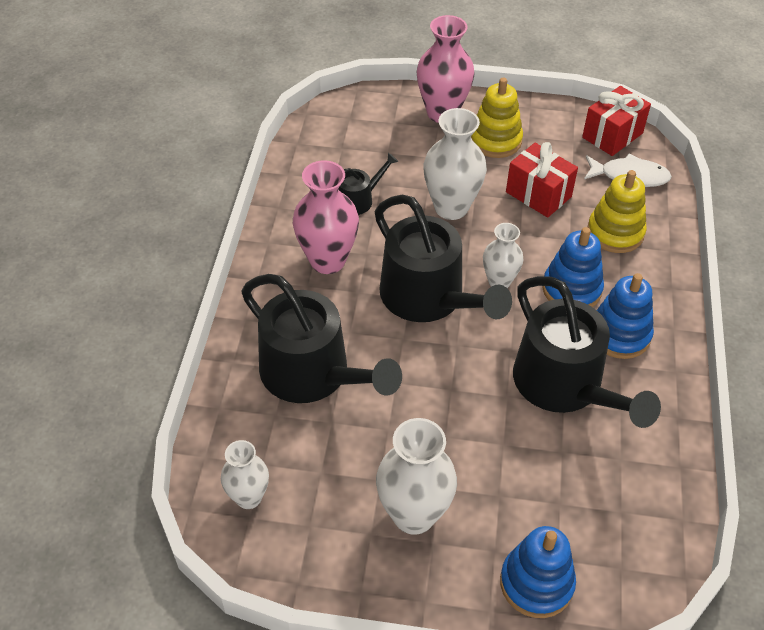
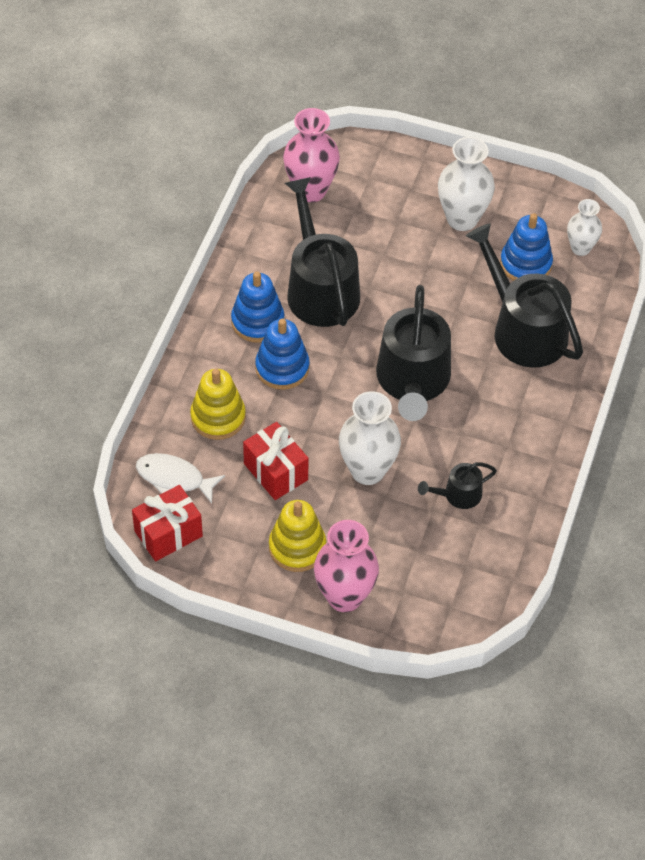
camera: 170 degrees left, 5 degrees up
(327, 260) = (498, 431): pink vase -> pink vase (310, 190)
(428, 297) = (413, 380): black watering can -> black watering can turned 150 degrees counterclockwise
(499, 282) = (345, 385): white vase -> none
(536, 583) = (388, 167): blue stacking toy -> blue stacking toy (525, 264)

